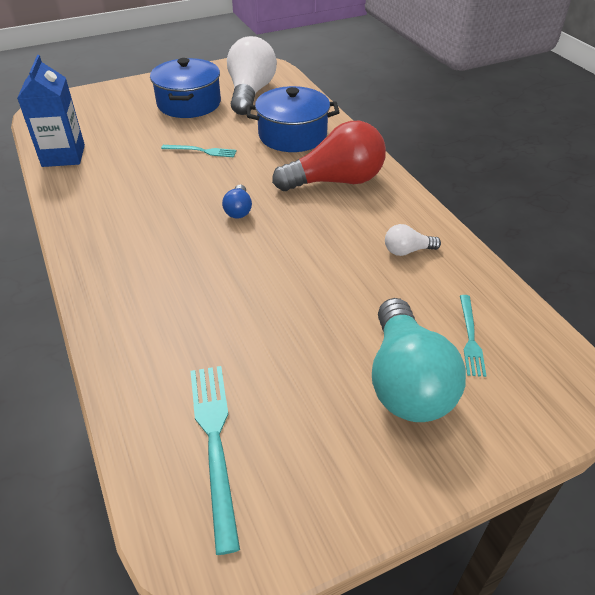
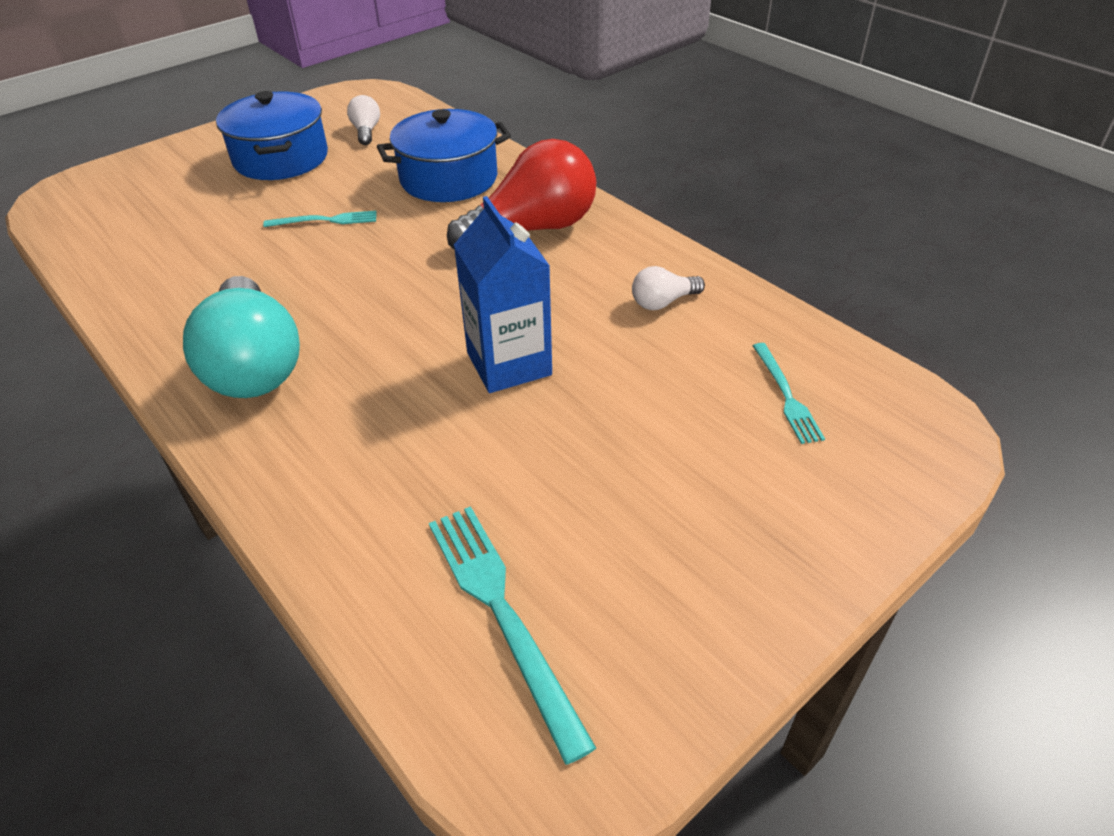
camera: 15 degrees left, 0 degrees up
(63, 156) = (113, 261): blue carton -> blue carton (509, 364)
(238, 210) = (411, 291): blue light bulb -> none
(250, 93) = (366, 131): white light bulb -> white light bulb, size x0.45
(406, 381) = (728, 469): turquoise light bulb -> turquoise light bulb (254, 365)

